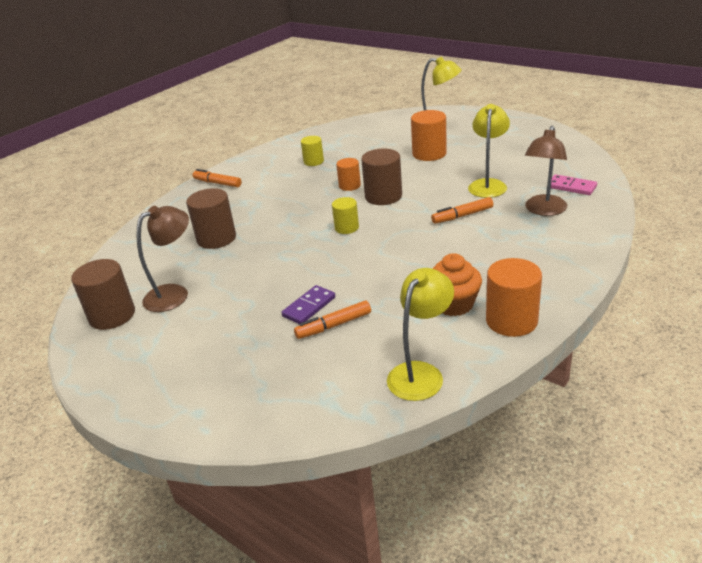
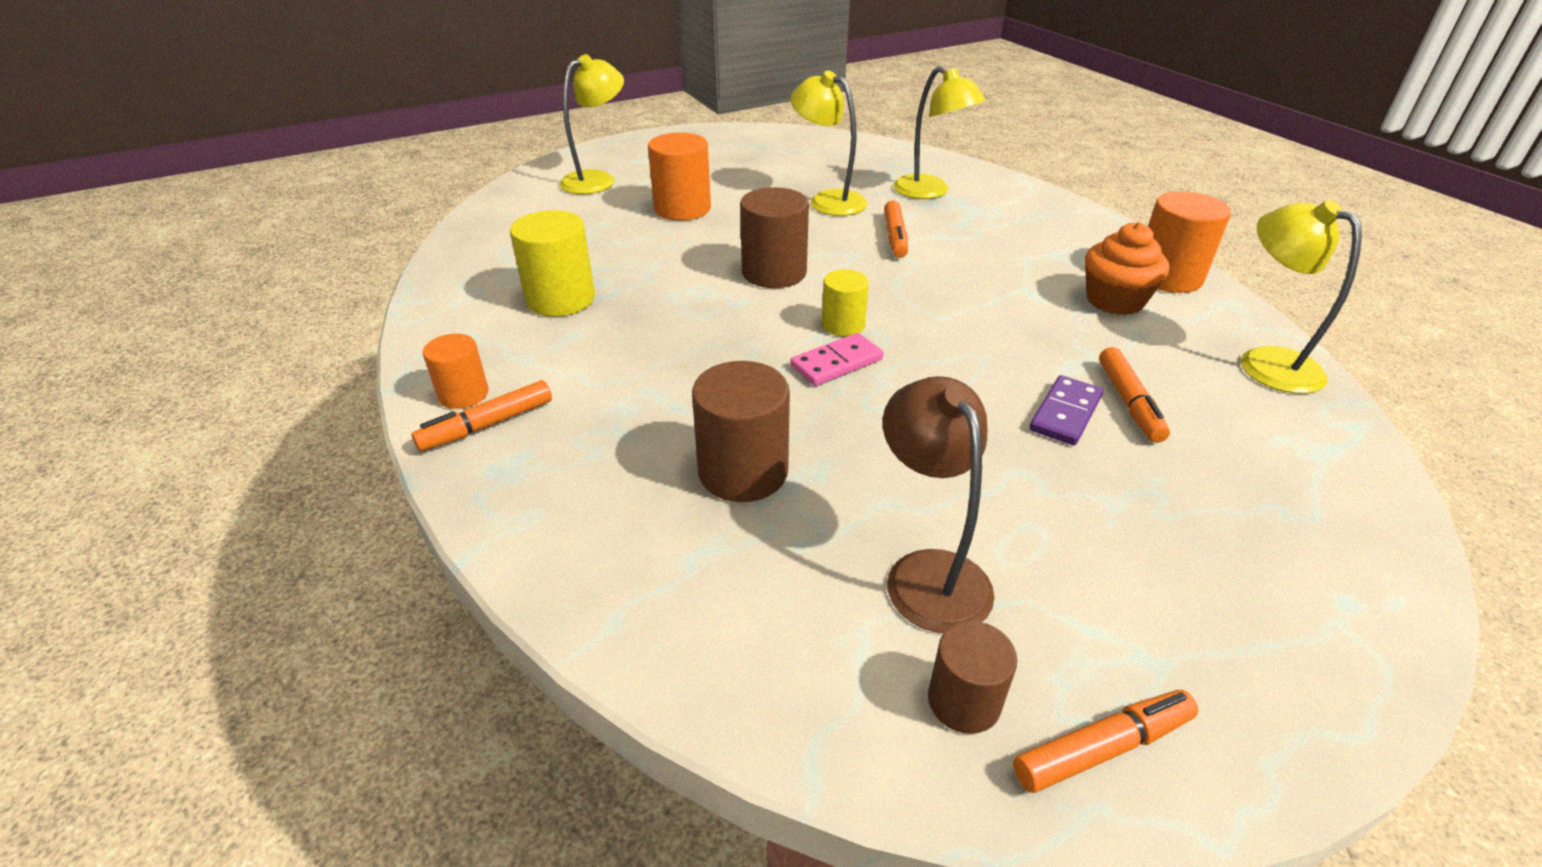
camera: 70 degrees left, 5 degrees up
(98, 349) = (1101, 748): none -> orange marker
(112, 315) = (964, 701): brown cylinder -> brown cylinder, size x0.61
(309, 307) = (1065, 413): purple domino -> purple domino turned 60 degrees clockwise
(313, 161) = (561, 299): yellow cylinder -> yellow cylinder, size x1.64
(349, 186) = (701, 289): orange cylinder -> orange cylinder (463, 394)
(543, 210) = (930, 192): brown lamp -> yellow lamp
(571, 187) = (889, 164): pink domino -> pink domino (836, 363)

